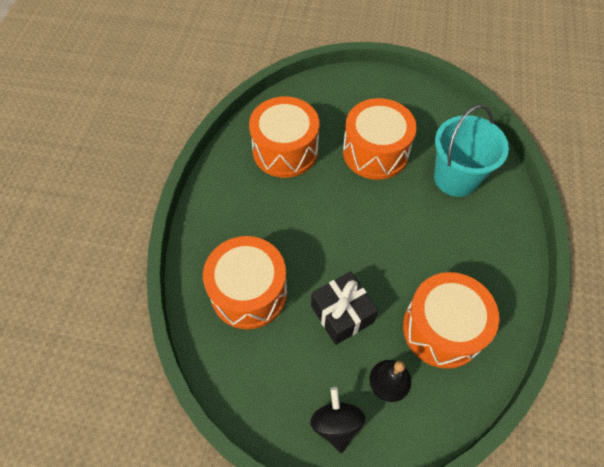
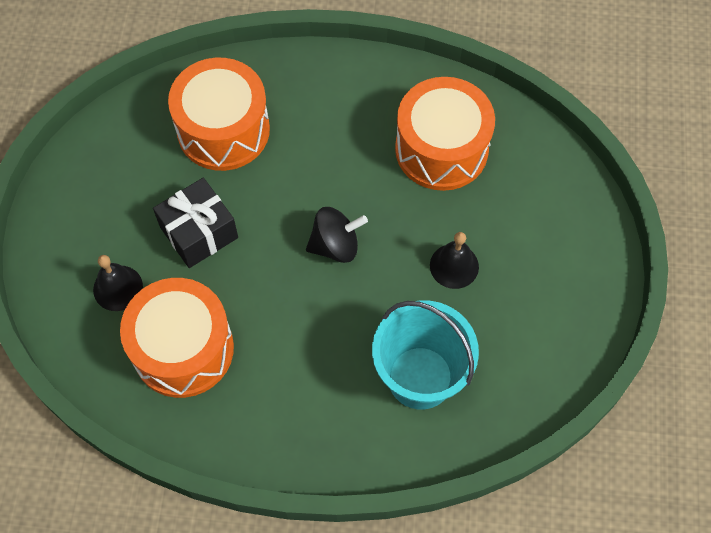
camera: 85 degrees right, 5 degrees up
(336, 424) = (69, 232): black spinning top -> black spinning top (335, 245)
(375, 152) = (454, 266): orange drum -> black bell

